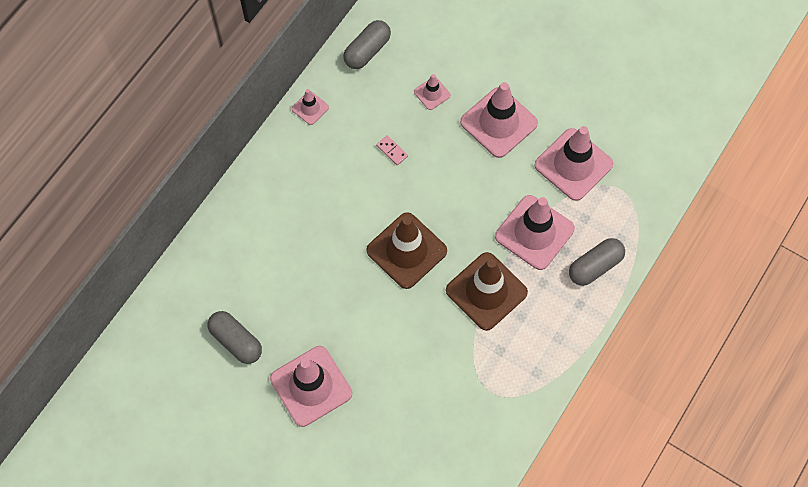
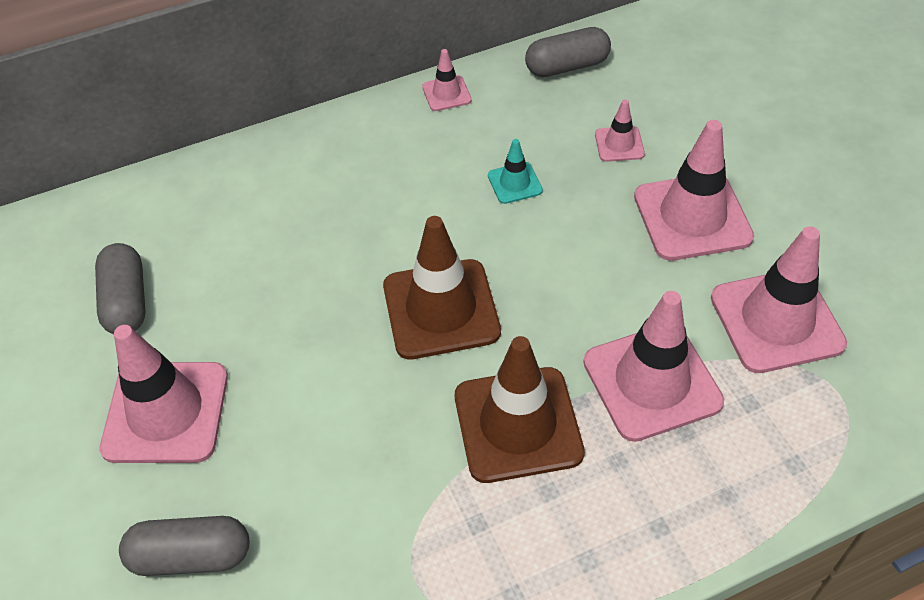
camera: 35 degrees right, 15 degrees down
(392, 151) = (515, 183): pink domino -> turquoise traffic cone
(595, 266) = (723, 483): grey capsule -> grey capsule (191, 556)

